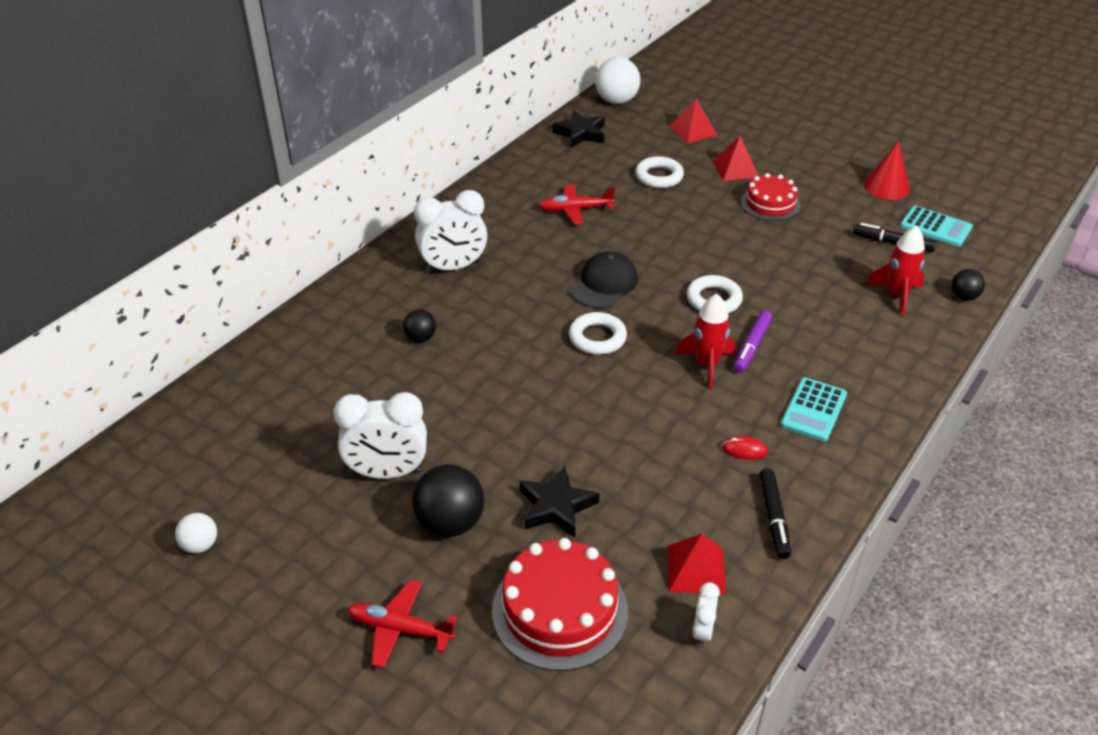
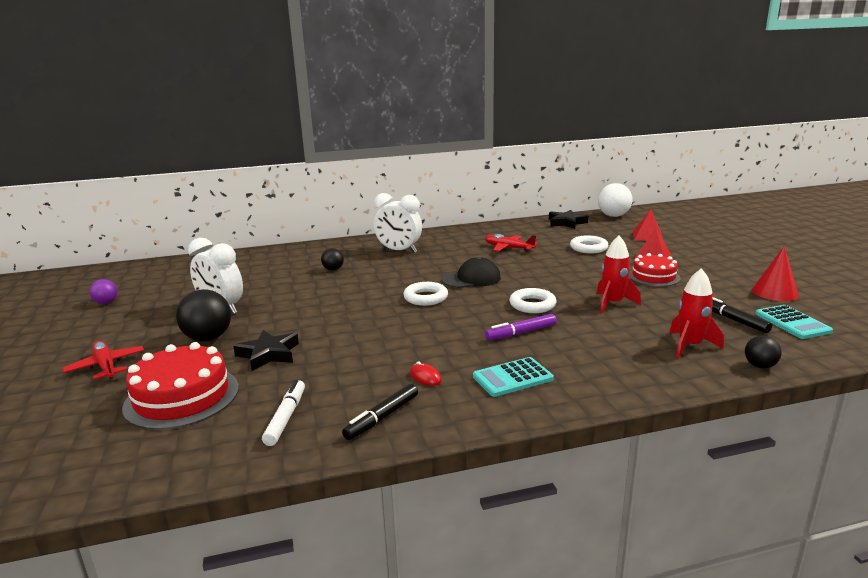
camera: 40 degrees right, 20 degrees down
(200, 545) = (106, 302): white ball -> purple ball
(696, 569) = (286, 417): red pyramid -> white marker
(702, 631) = (230, 449): white clock -> none
(706, 365) = (473, 330): red rocket -> red rocket (612, 303)

